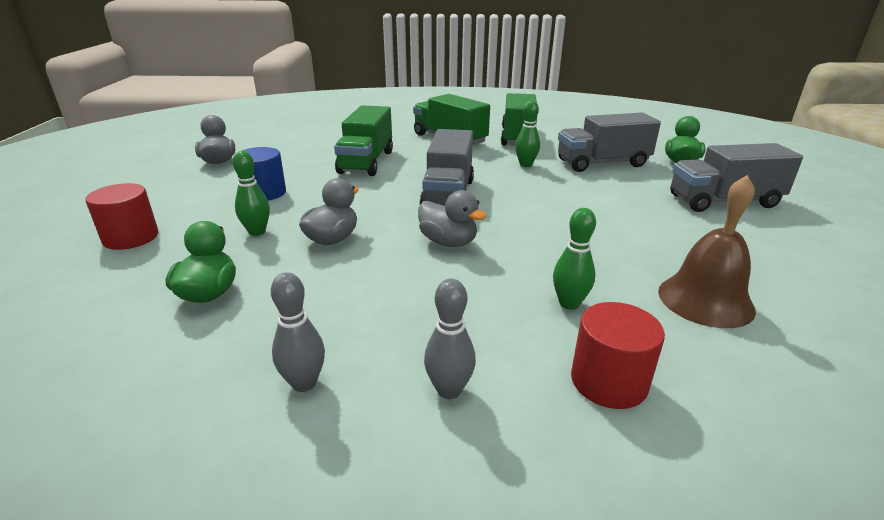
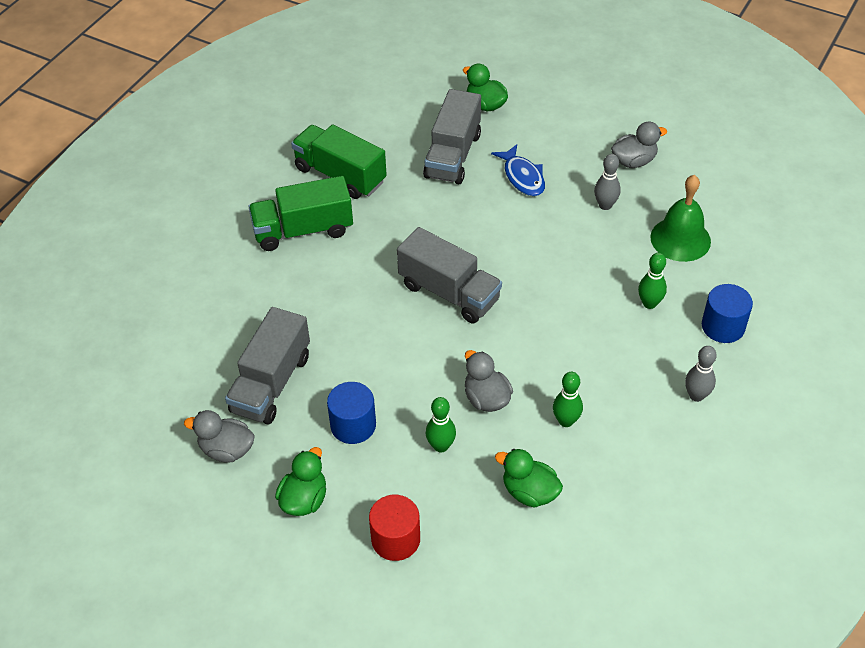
camera: 60 degrees left, 20 degrees up
(174, 193) = (304, 499): none -> green duck
(304, 383) = (658, 458): grey bowling pin -> grey bowling pin (605, 205)
(366, 162) = (323, 323): green truck -> none
(448, 242) = (535, 329): grey duck -> grey duck (634, 161)
(525, 165) = (419, 208): green bowling pin -> green bowling pin (566, 421)
(608, 381) = (723, 326): red cylinder -> blue cylinder
(630, 193) = (522, 177): none -> blue fish
(705, 300) = (680, 239): brown bell -> green bell
(724, 201) = (571, 136): grey truck -> grey truck (271, 383)

